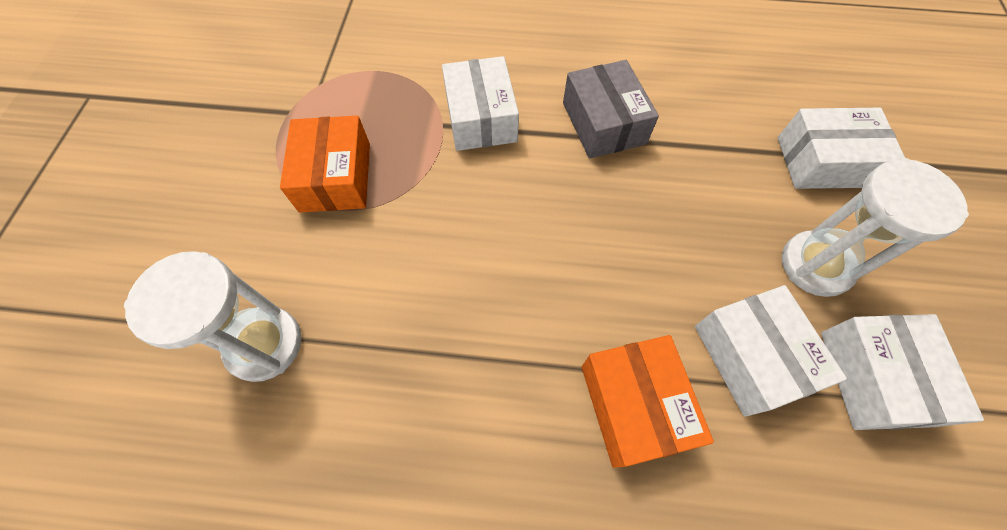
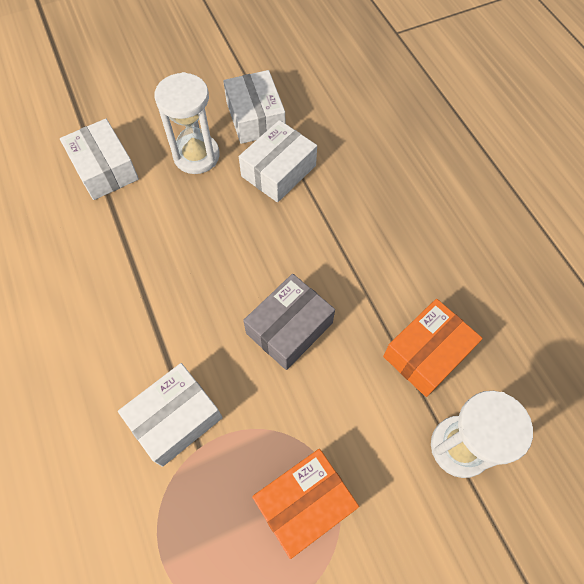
camera: 120 degrees left, 0 degrees up
(603, 123) = (134, 318): grey box -> grey box (289, 328)
(634, 405) = (344, 215): orange box -> orange box (427, 353)
(874, 377) = (255, 117): white box -> white box turned 75 degrees counterclockwise

